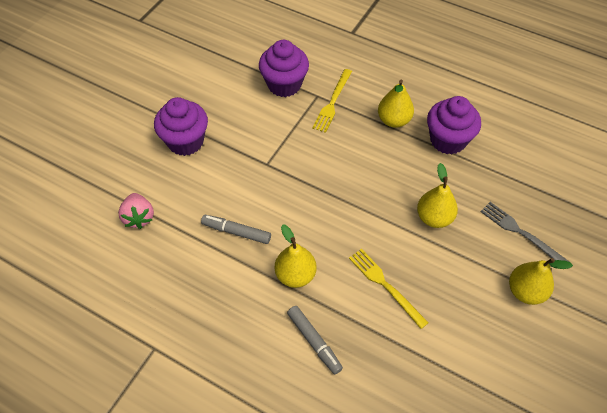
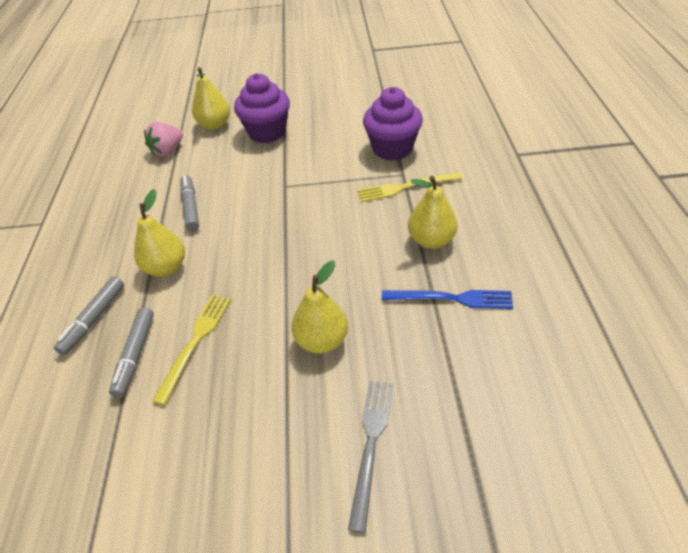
camera: 60 degrees right, 10 degrees down
(371, 326) = (135, 355): none -> grey marker
(448, 140) = (451, 298): purple cupcake -> blue fork
(525, 291) = (276, 494): yellow pear -> yellow pear (214, 125)

